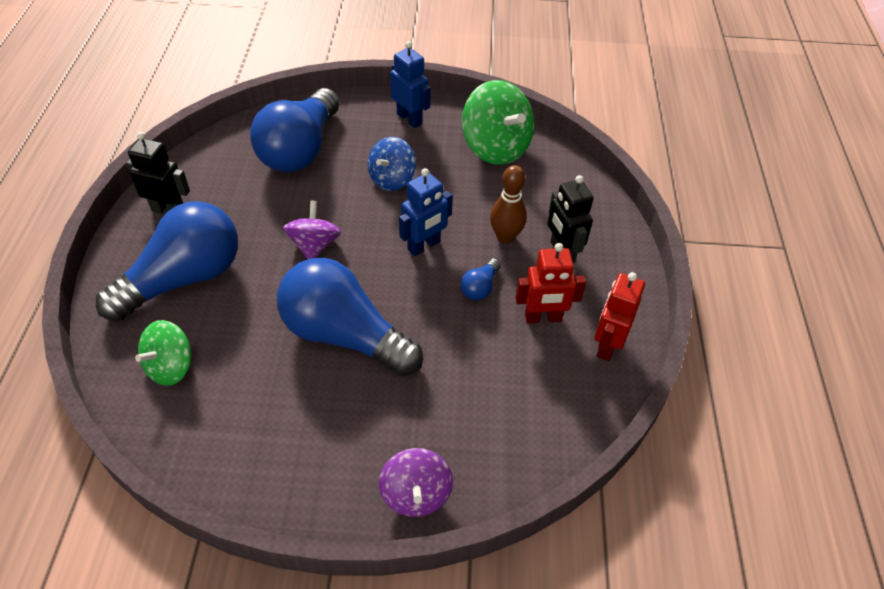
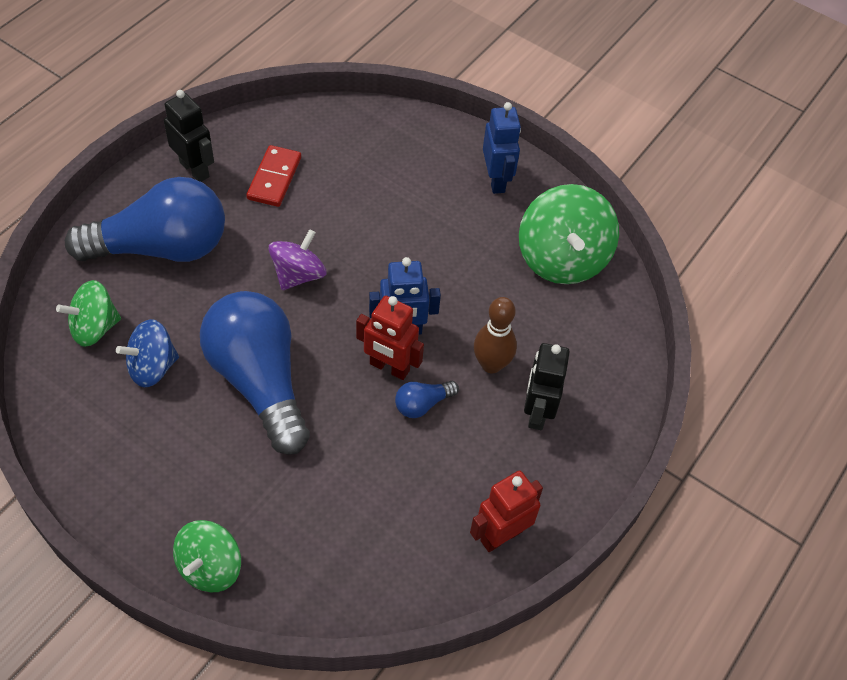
camera: 30 degrees right, 5 degrees up
(241, 188) = (274, 178): none -> red domino
(300, 149) = (360, 163): blue light bulb -> none
(392, 179) = (425, 241): blue spinning top -> blue spinning top (152, 367)
(416, 494) = (210, 567): purple spinning top -> green spinning top
(543, 318) = (459, 470): red robot -> red robot (389, 367)

